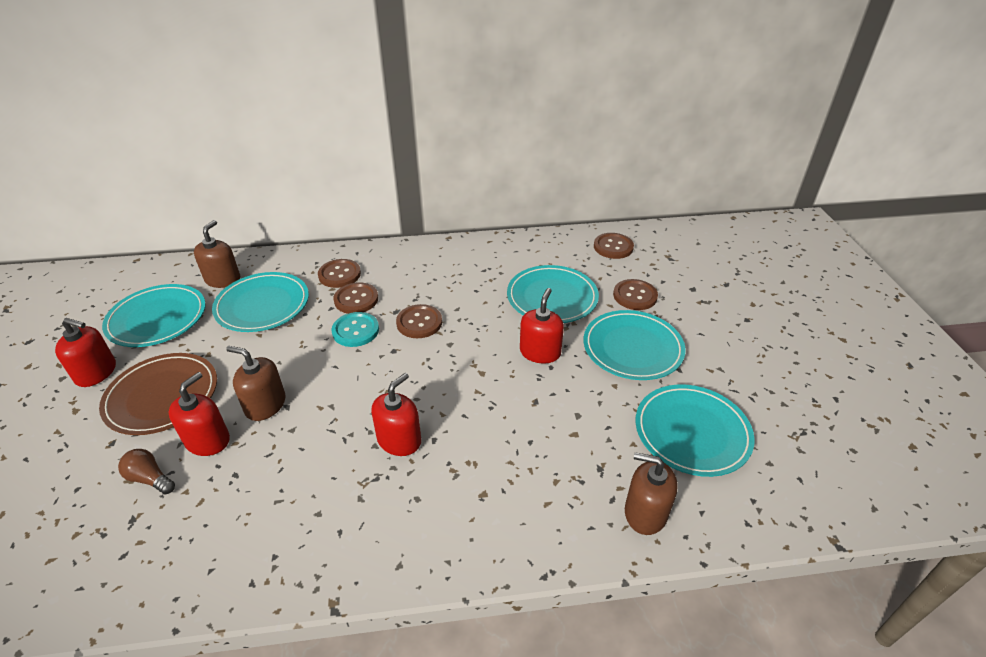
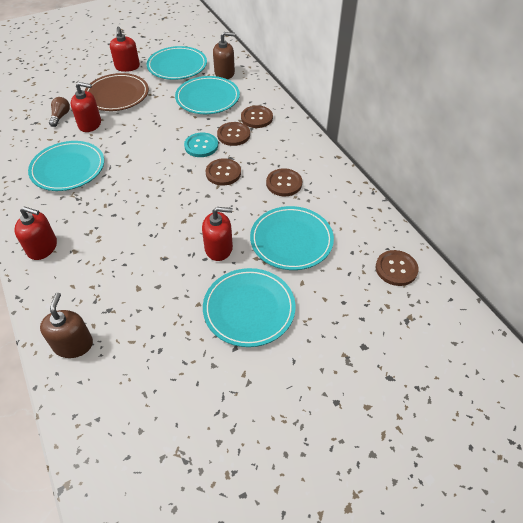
camera: 70 degrees right, 10 degrees up
(265, 405) = (122, 134): brown soap dispenser -> none
(399, 440) = (109, 199): red soap dispenser -> red soap dispenser (42, 247)
(635, 296) = (325, 299): brown button -> brown button (284, 183)
(692, 432) = (160, 366): turquoise plate -> turquoise plate (68, 169)

